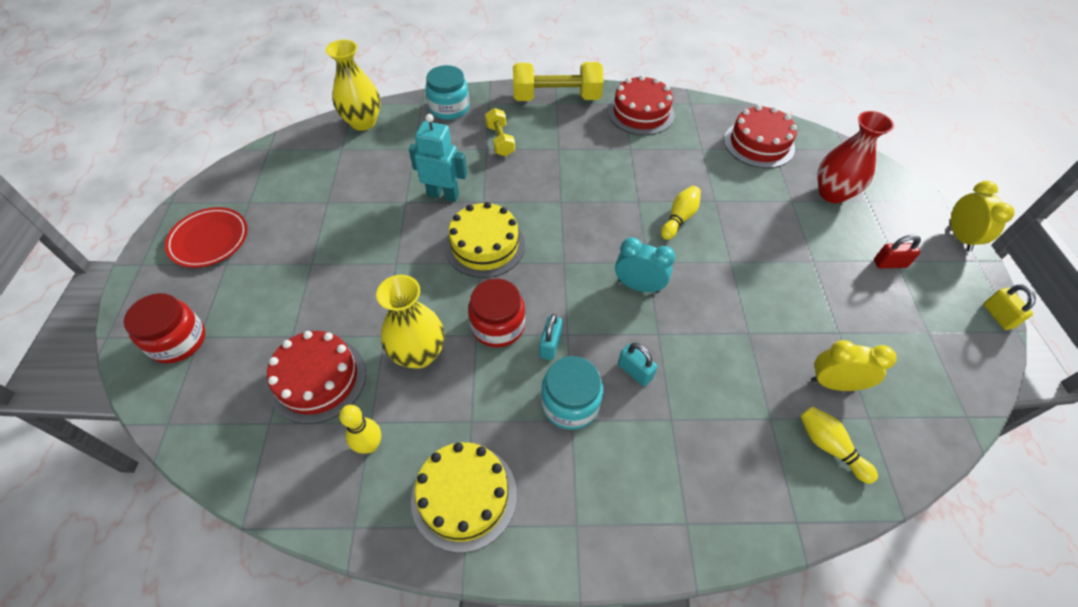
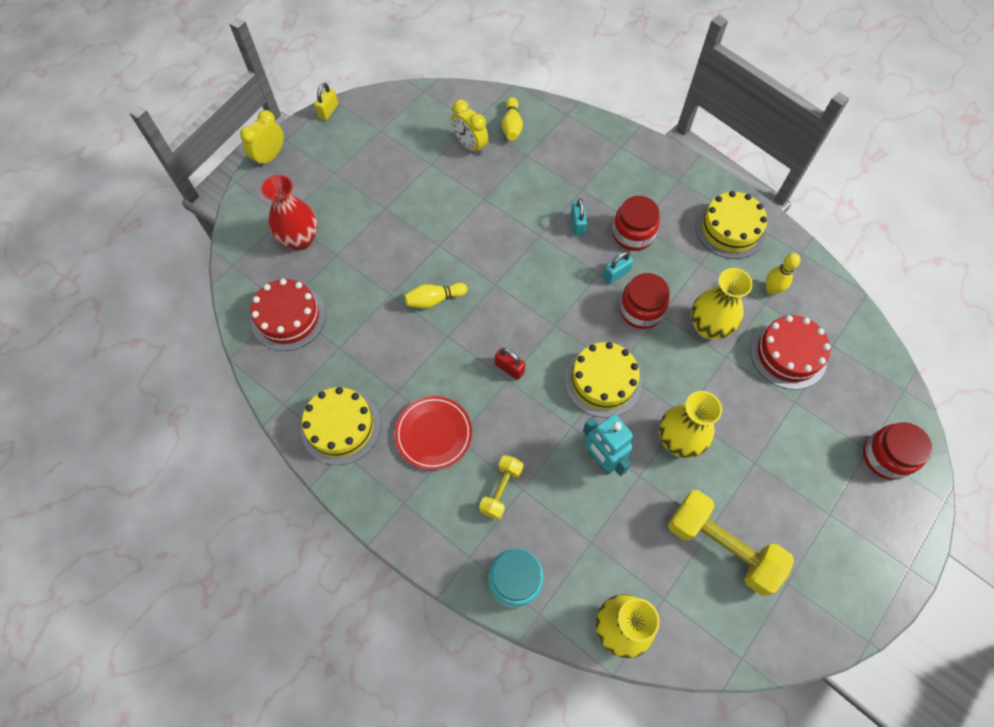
camera: 140 degrees left, 10 degrees up
(209, 240) = (838, 556): red plate -> red plate (433, 434)
(388, 241) = (679, 440): none -> yellow vase
(556, 98) = (396, 510): yellow dumbbell -> yellow dumbbell (722, 546)
(570, 403) = (633, 234): turquoise jar -> red jar
(638, 286) = (520, 272): turquoise clock -> none
(640, 113) = (341, 426): red cake -> yellow cake
(890, 263) = (340, 174): red padlock -> red padlock (509, 368)

